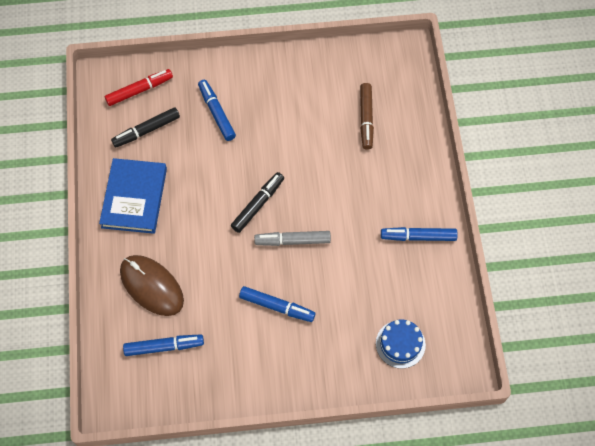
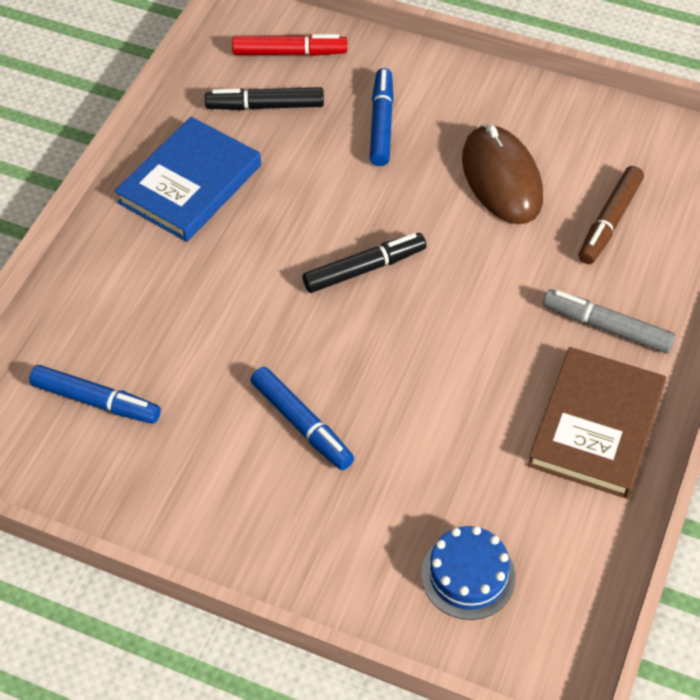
camera: 30 degrees right, 10 degrees down
(151, 286) = (135, 310): brown mouse -> brown mouse (501, 178)
(293, 241) = (387, 342): grey marker -> grey marker (607, 327)
(418, 237) = (596, 426): blue marker -> brown book

